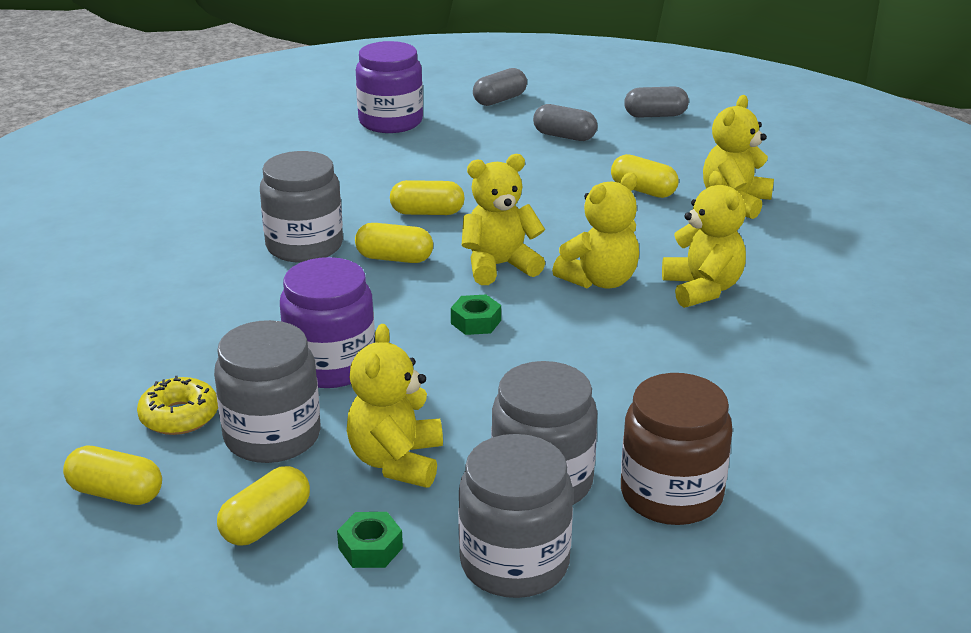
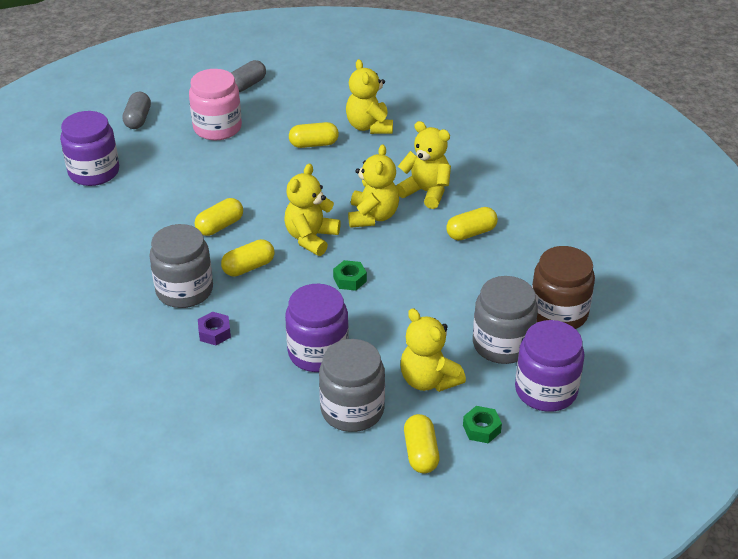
camera: 45 degrees left, 10 degrees up
(116, 493) = (327, 494): yellow capsule -> yellow capsule (471, 233)
(179, 416) = (288, 433): yellow donut -> none
(269, 293) = (214, 333): none -> purple nut
(514, 563) = (546, 390): grey jar -> purple jar
(564, 136) = (217, 128): grey capsule -> pink jar

